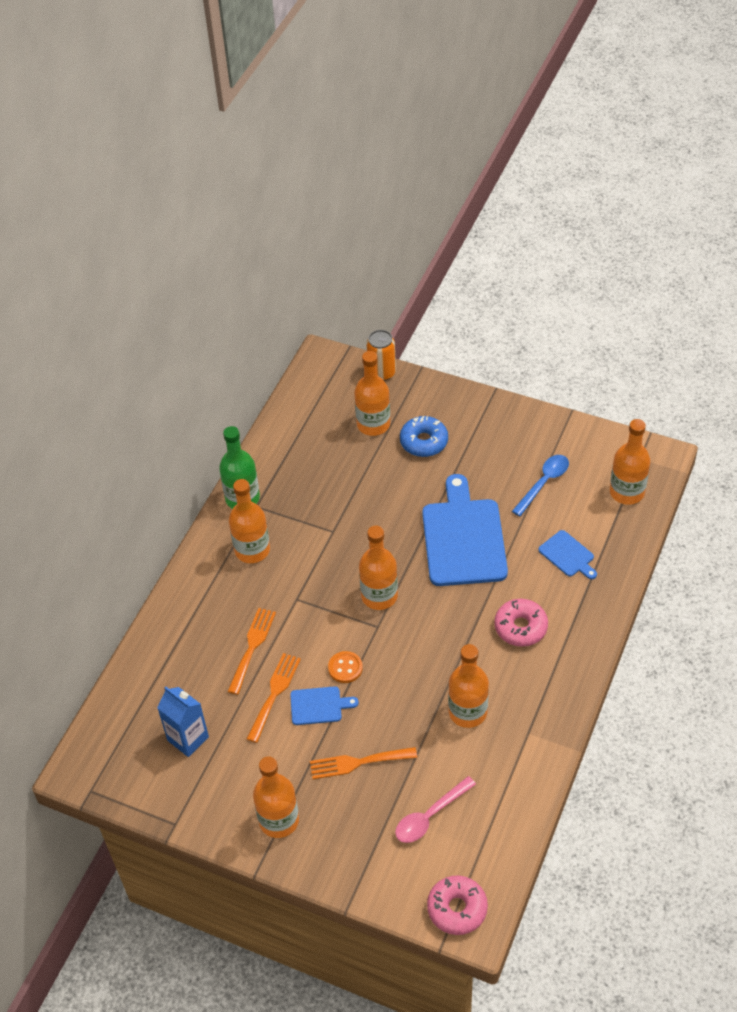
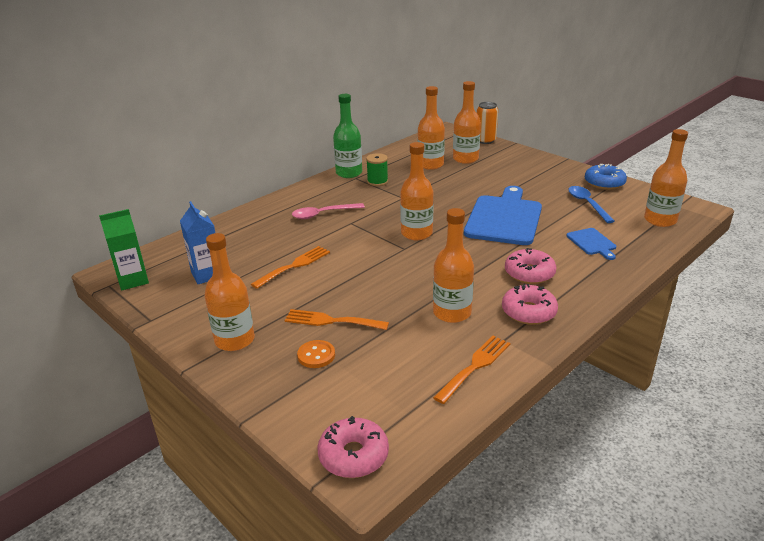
camera: 20 degrees right, 20 degrees down
(112, 775) = (133, 280): none -> green carton
(252, 550) = (337, 195): orange bottle -> orange bottle (430, 165)
(252, 647) = (298, 239): orange fork -> orange fork (475, 366)
(287, 507) = (377, 182): none -> green spool
(319, 705) = (324, 280): blue cutting board -> none
(345, 668) = (362, 264): orange button -> orange button (316, 355)
(424, 442) = (498, 171): blue donut -> blue donut (604, 183)
(429, 816) = (372, 374): pink spoon -> pink spoon (322, 214)
(538, 686) = (528, 312): none -> pink donut
(544, 483) = (587, 204): blue spoon -> blue spoon turned 75 degrees counterclockwise

